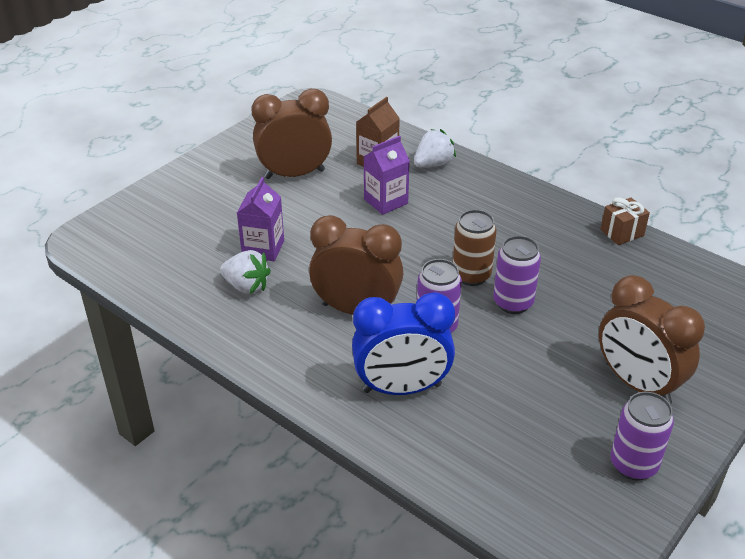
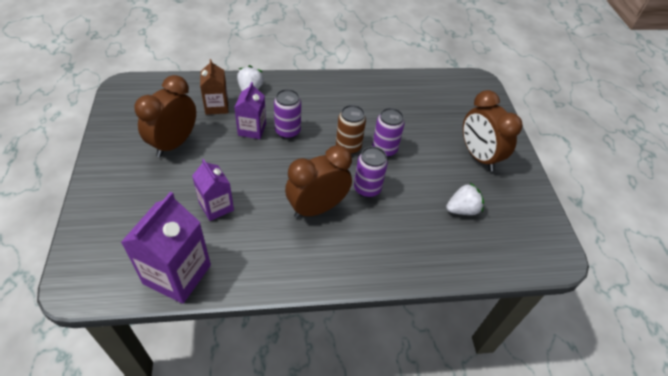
camera: 50 degrees left, 10 degrees up
(163, 281) = (177, 274): none -> purple carton
(246, 286) = (237, 238): white strawberry -> white strawberry (462, 209)
(402, 388) = (393, 237): blue clock -> none
(622, 233) = (385, 79): brown gift -> none
(633, 465) = (521, 198): purple can -> purple can (287, 131)
(637, 383) = (478, 156): brown clock -> brown clock turned 60 degrees clockwise

